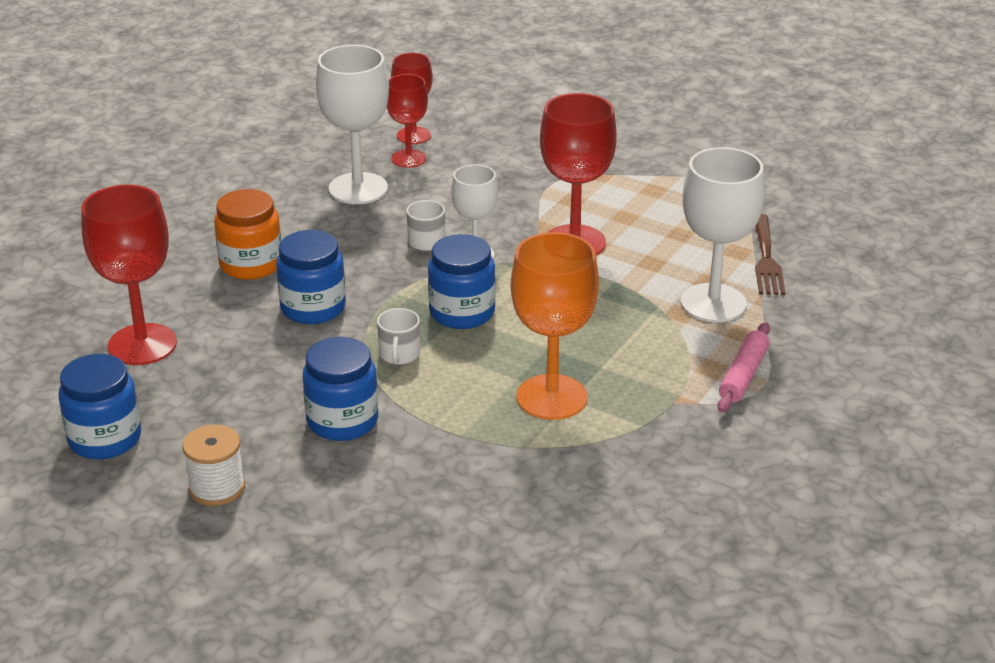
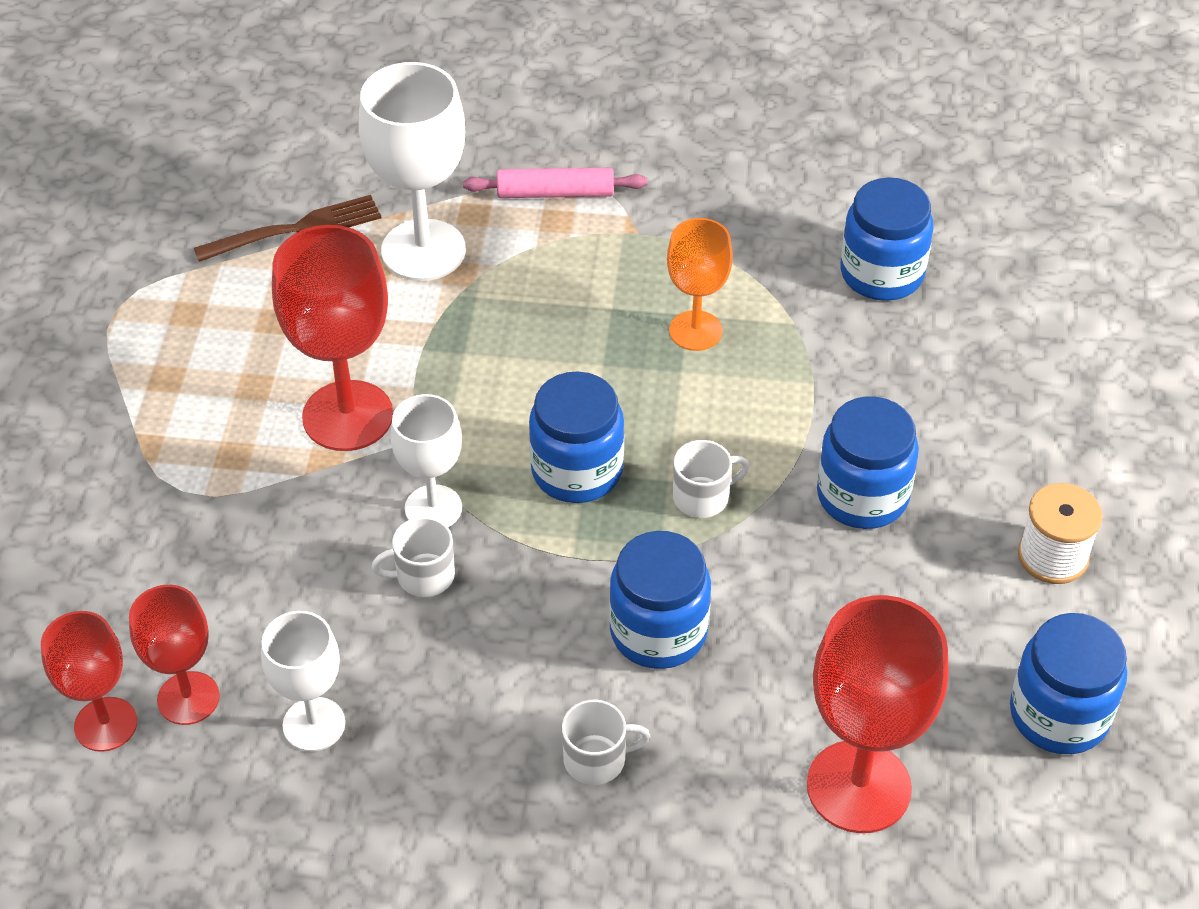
camera: 115 degrees left, 15 degrees up
(251, 264) = (596, 759): orange jar -> white mug
(358, 188) = (314, 724): white goblet -> white goblet, size x0.61
(548, 511) = (881, 274): none -> blue jar
(551, 397) = (695, 331): orange goblet -> orange goblet, size x0.61

